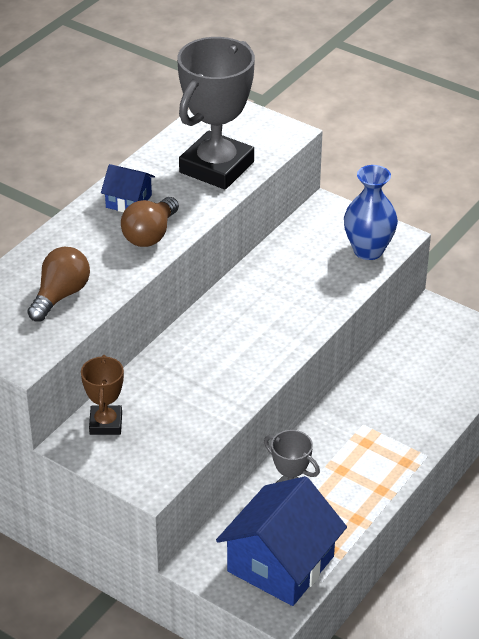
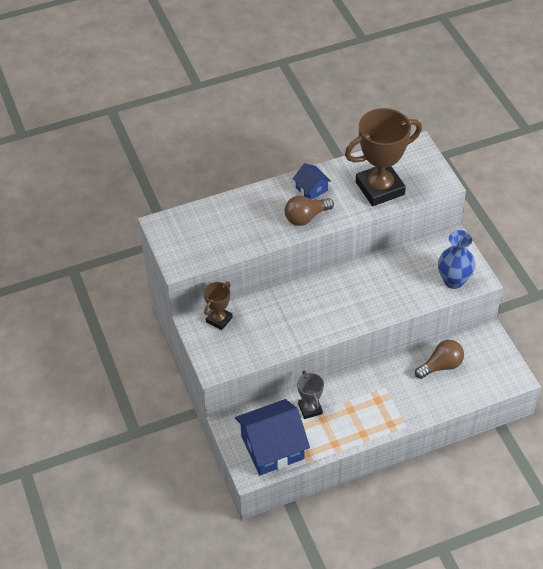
camera: 35 degrees right, 10 degrees up
(60, 295) = (228, 234): brown light bulb -> brown light bulb (441, 366)
(216, 167) = (380, 188): grey trophy -> brown trophy

